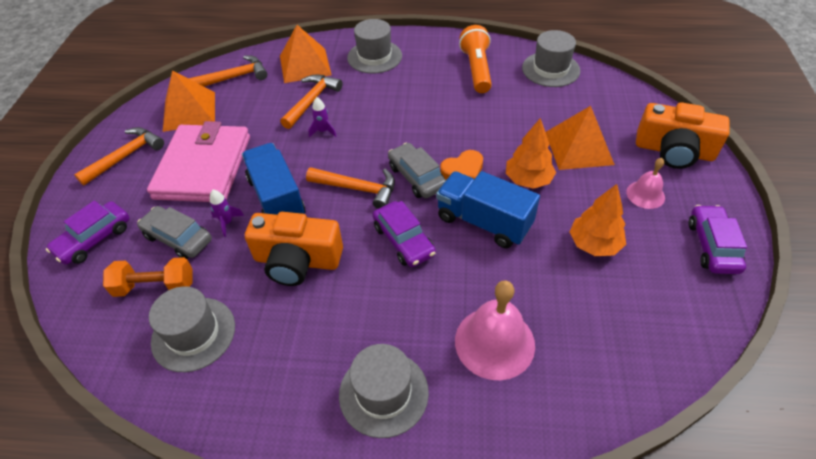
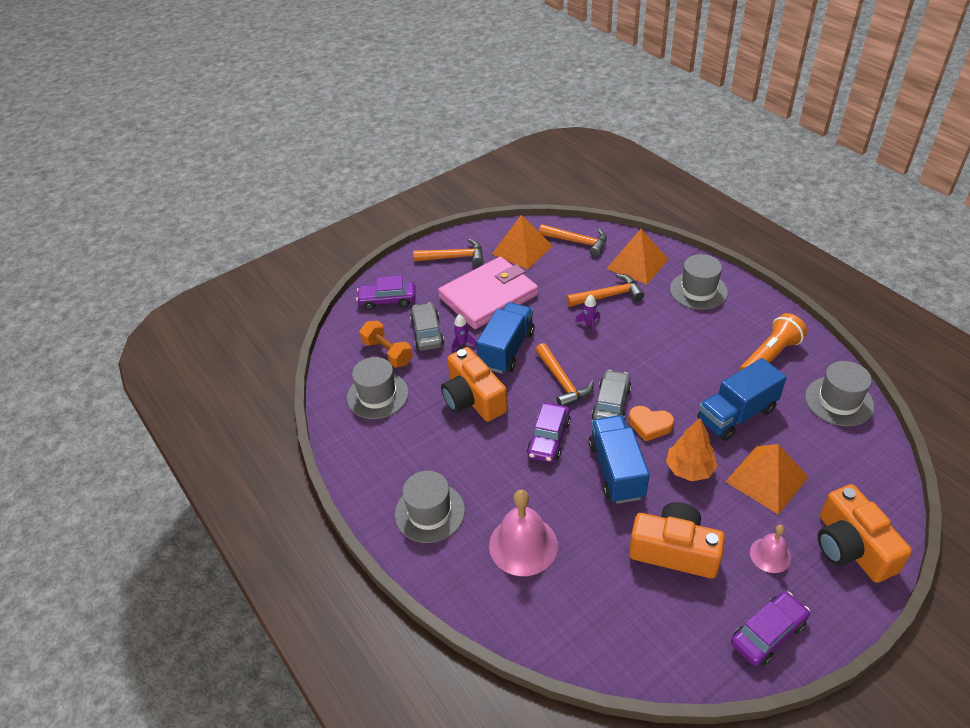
camera: 50 degrees right, 5 degrees down
(507, 121) = (736, 414): none -> blue truck
(594, 244) = (674, 551): orange tree -> orange camera

